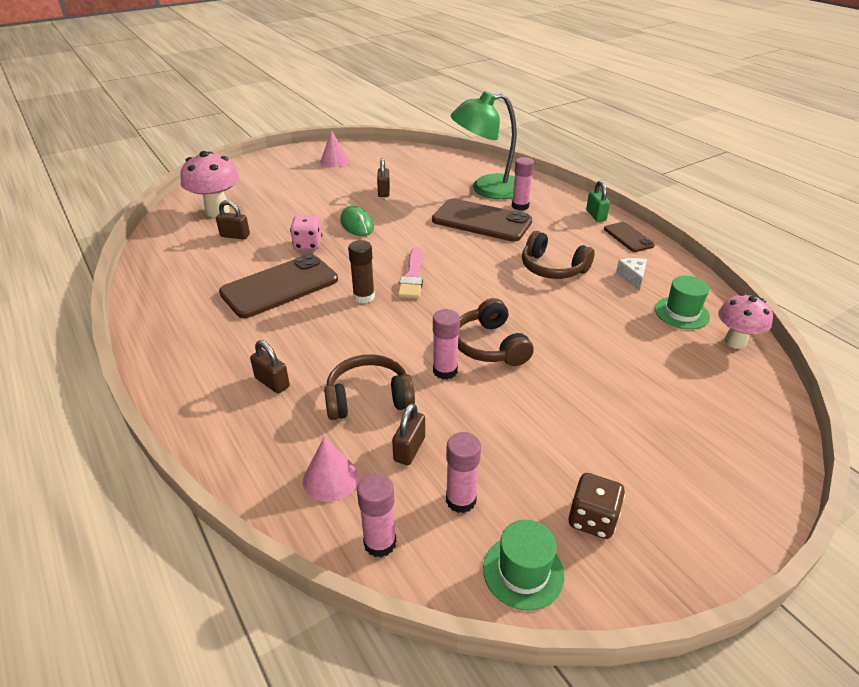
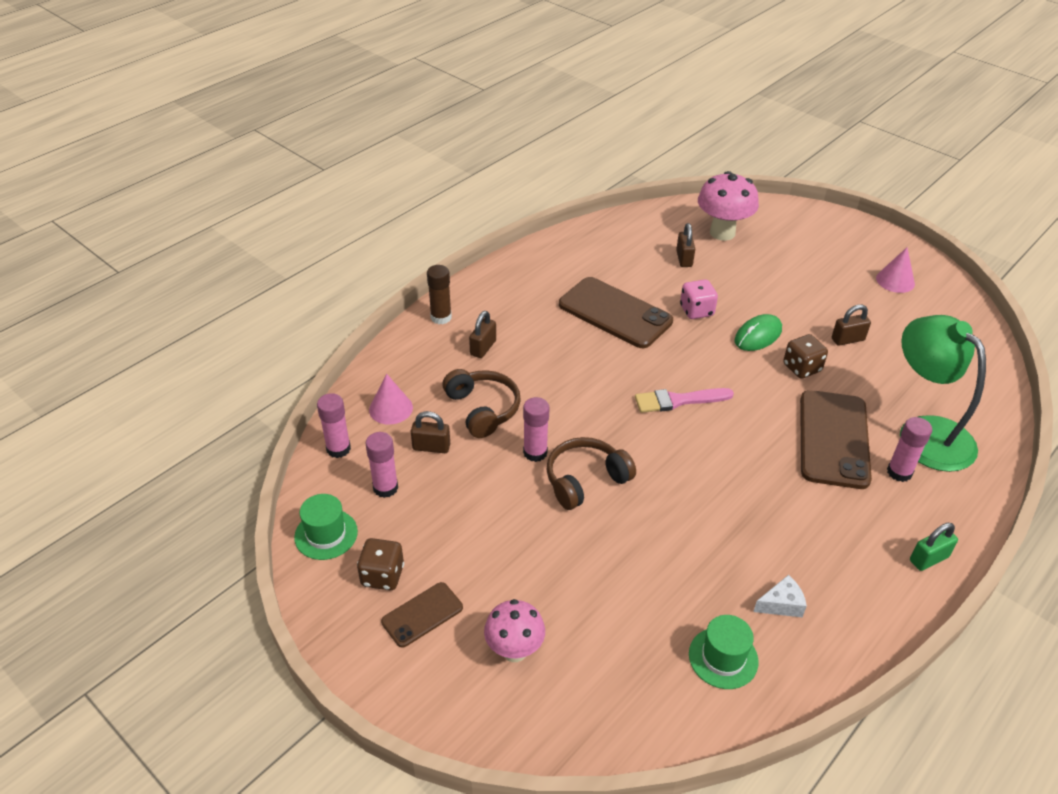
camera: 75 degrees right, 5 degrees up
(364, 297) = (625, 373): brown glue stick -> brown glue stick (441, 317)
(403, 215) = (802, 368): none -> brown dice
(552, 268) = (759, 520): brown headphones -> none
(628, 237) = (887, 599): brown phone -> brown phone (422, 615)
(735, 342) = (684, 714): pink mushroom -> pink mushroom (514, 650)

